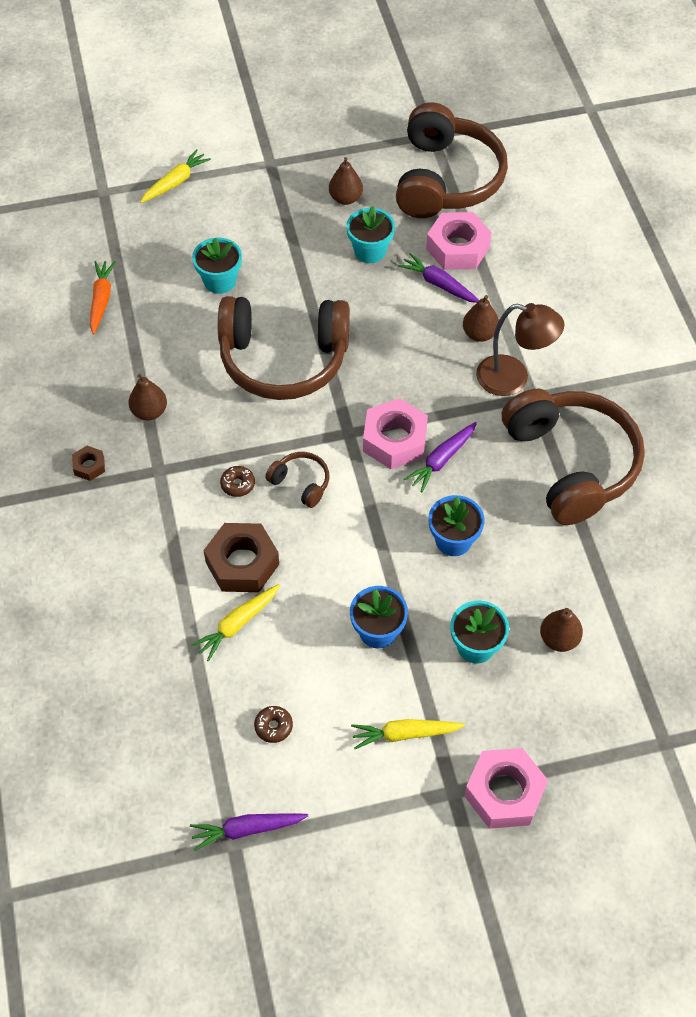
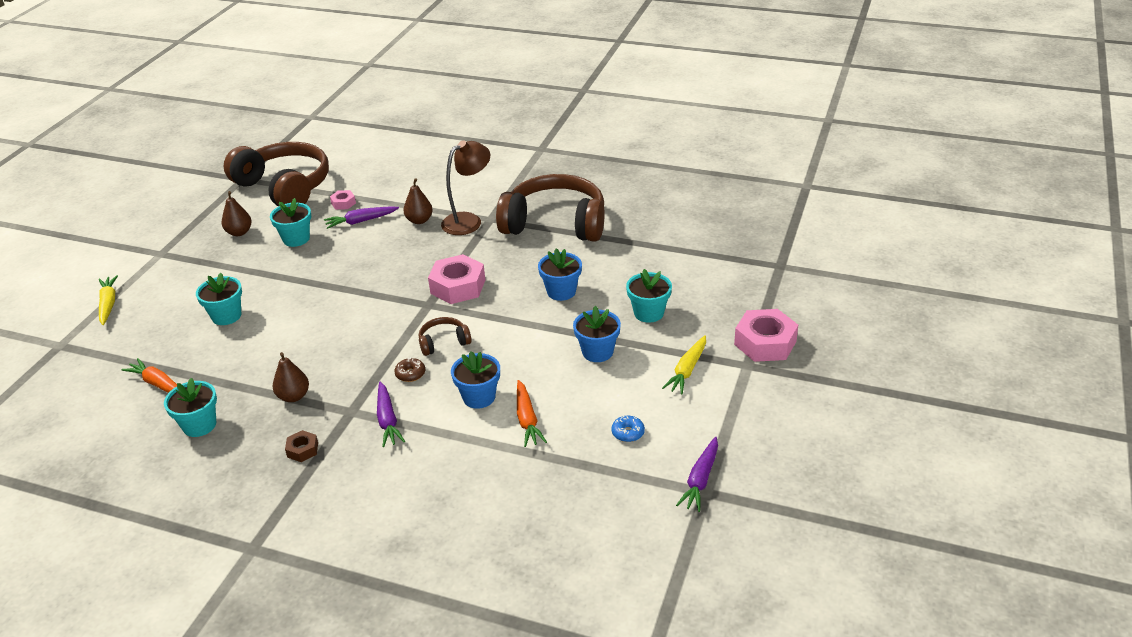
camera: 55 degrees left, 20 degrees down
(72, 367) = (199, 425): none -> turquoise flower pot
(237, 624) = (527, 419): yellow carrot -> orange carrot
(242, 563) = (479, 397): brown nut -> blue flower pot
(273, 726) = (628, 433): brown donut -> blue donut
(283, 359) = (333, 311): brown headphones -> none
(441, 460) = (496, 273): purple carrot -> purple carrot (387, 420)
(457, 248) = (343, 203): pink nut -> pink nut, size x0.49
(559, 639) = (674, 277): brown pear -> none

